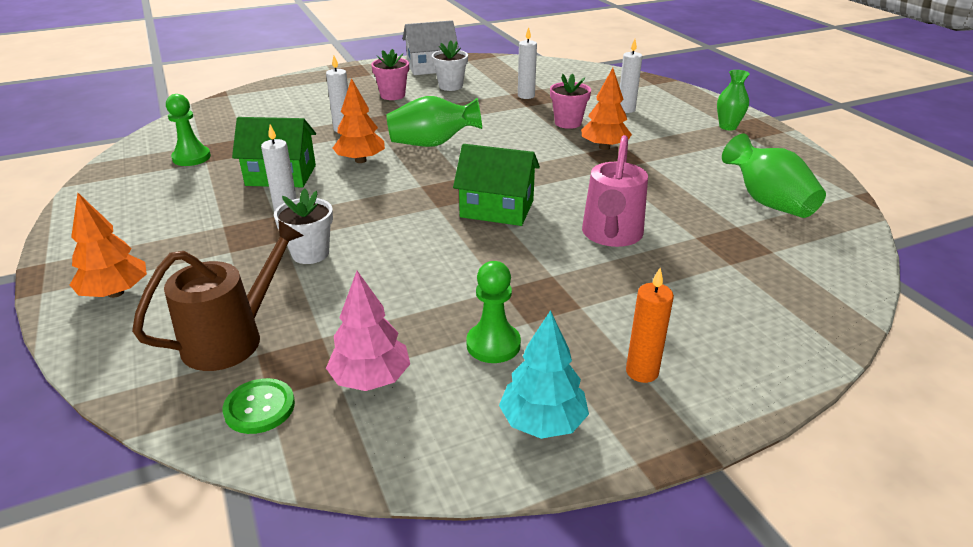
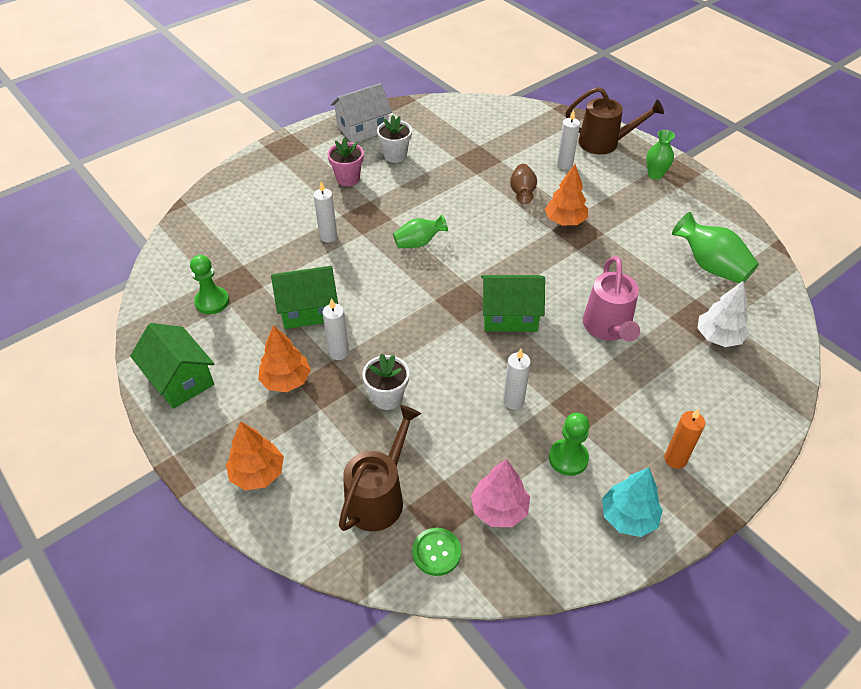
camera: 15 degrees left, 15 degrees up
(108, 207) = (180, 379): none -> green house
(360, 160) = (367, 277): orange tree -> orange tree (286, 380)
(432, 144) = (418, 242): green vase -> green vase, size x0.64
(526, 96) = (470, 159): white candle -> white candle (513, 401)
(568, 123) = (522, 192): pink flower pot -> brown vase
(679, 100) = (604, 143): none -> brown watering can
(754, 263) = (718, 337): none -> white tree

